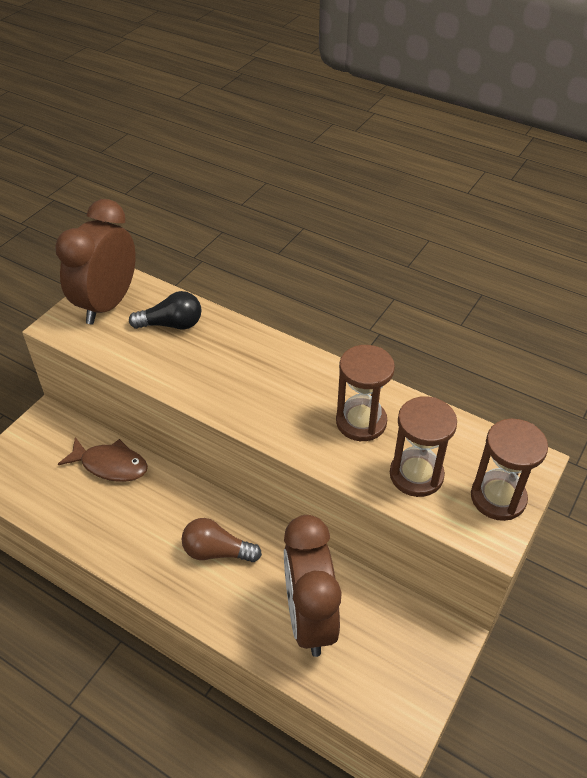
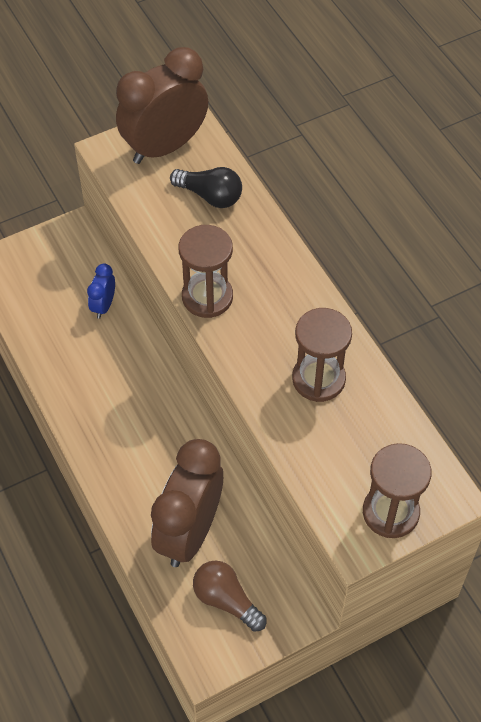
camera: 30 degrees right, 10 degrees up
(110, 465) = (103, 306): brown fish -> blue clock
(217, 551) = (147, 433): brown light bulb -> brown light bulb (226, 600)
(416, 475) = (332, 454): brown hourglass -> brown hourglass (207, 297)

